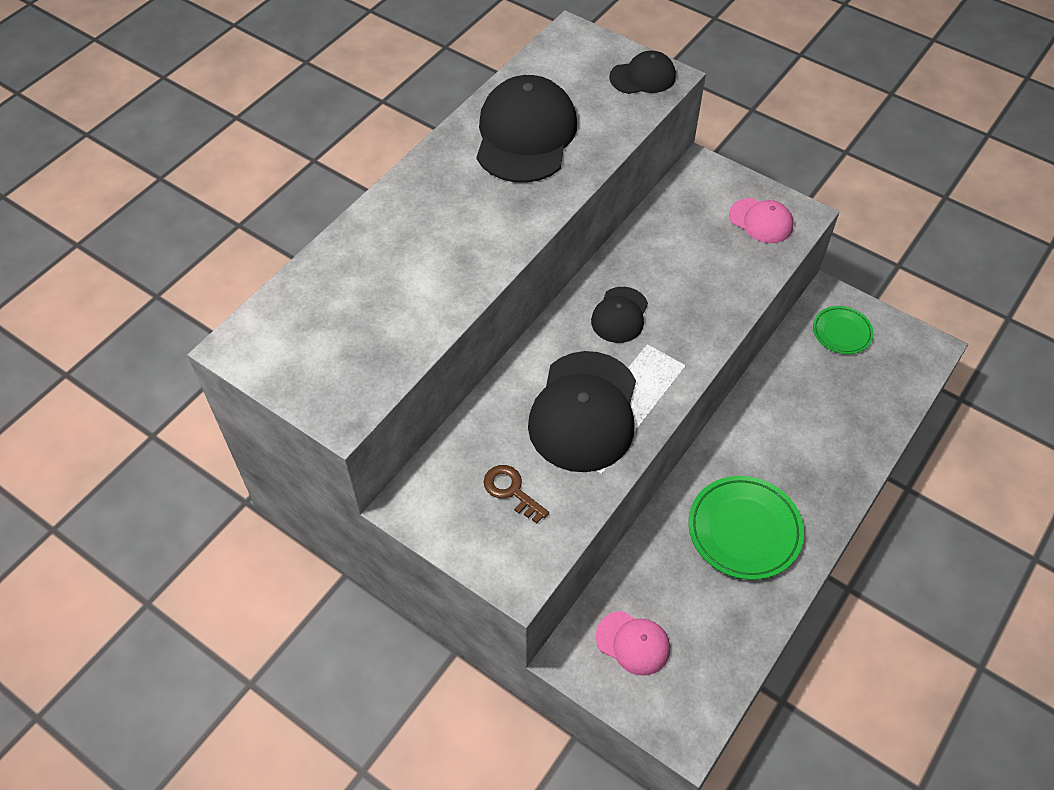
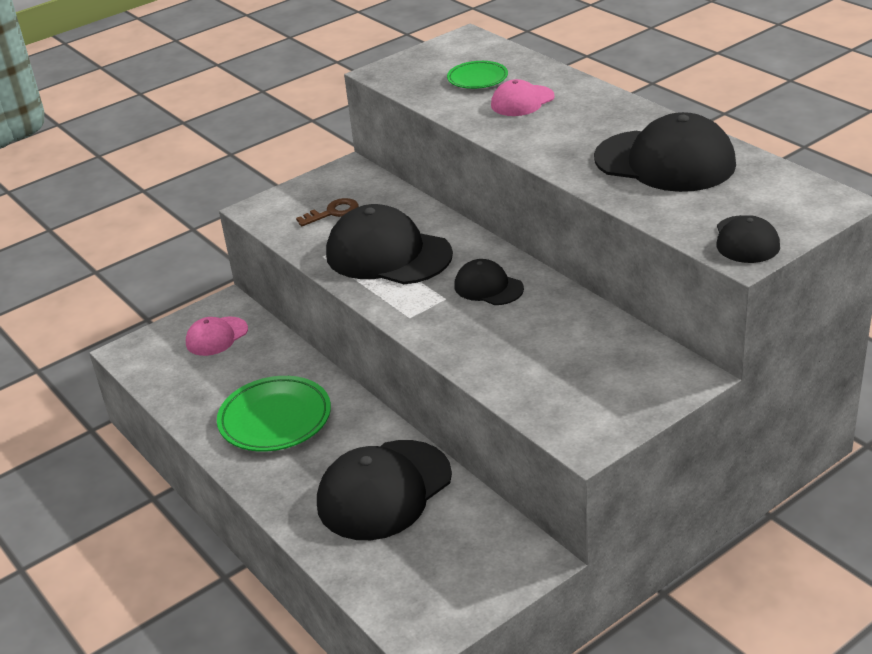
camera: 110 degrees right, 20 degrees down
(761, 221) = (587, 407): pink cap -> pink cap (522, 101)
(800, 412) = (384, 490): none -> black cap
(841, 332) = (478, 556): green plate -> green plate (477, 79)

